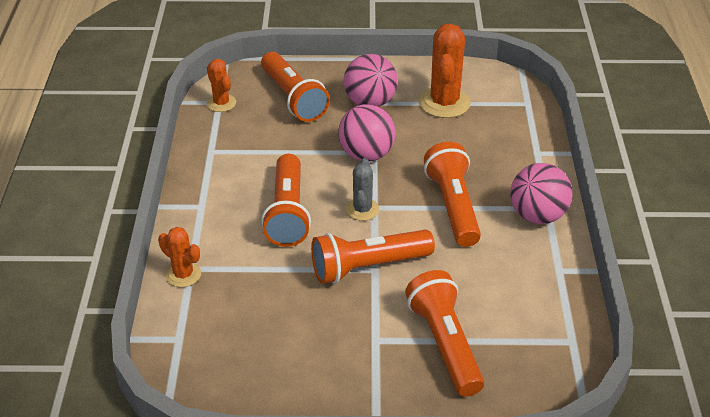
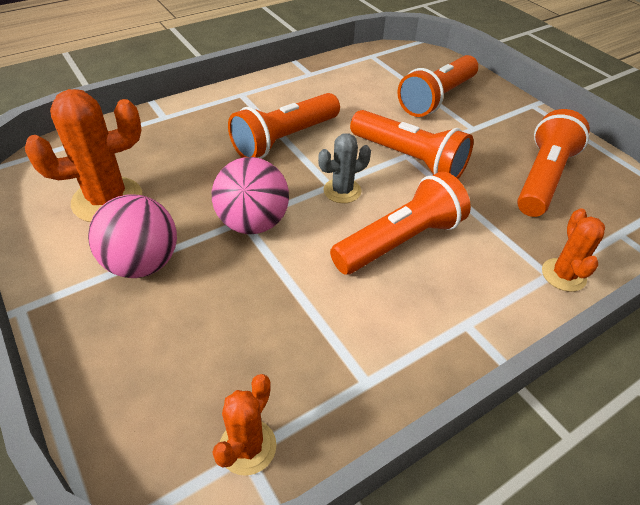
camera: 125 degrees left, 5 degrees up
(293, 98) = (178, 353): orange flashlight -> orange flashlight (543, 178)
(537, 215) = (256, 96): pink ball -> none

